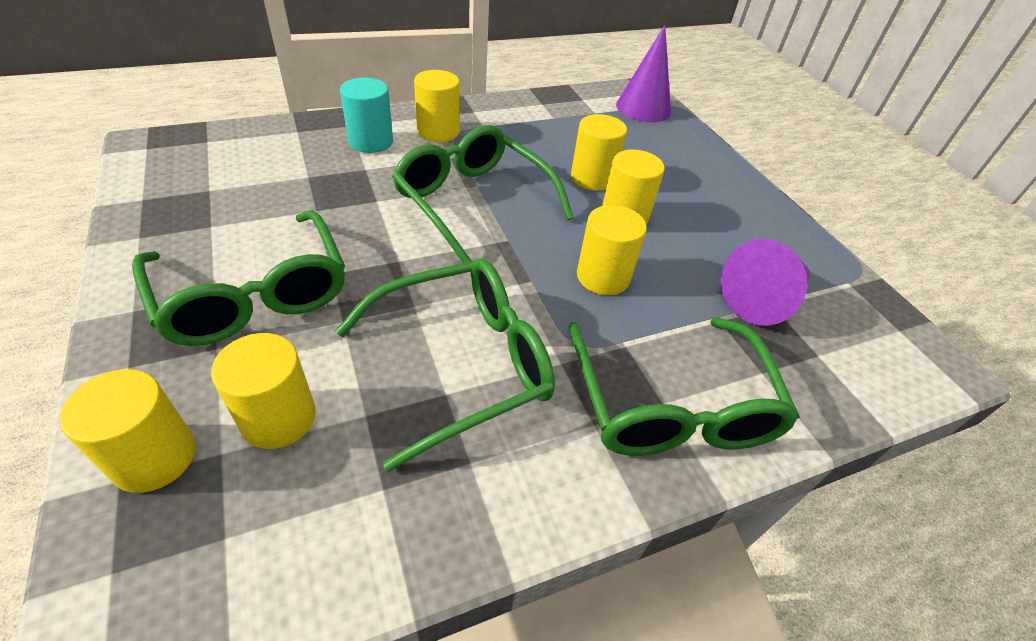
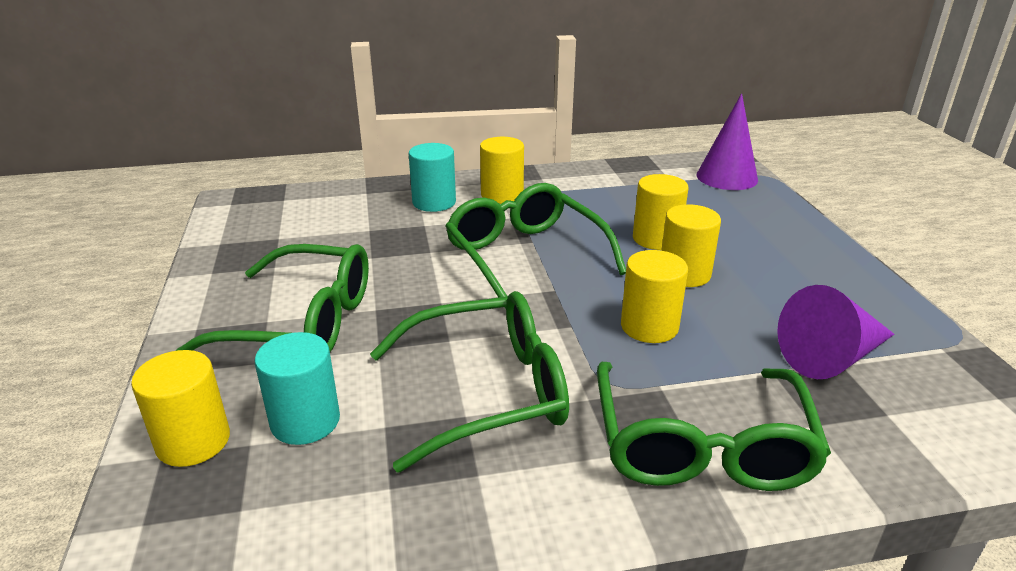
camera: 15 degrees right, 15 degrees down
(253, 294) = (302, 322): green glasses -> green glasses turned 60 degrees counterclockwise
(278, 418) = (305, 421): yellow cylinder -> turquoise cylinder

